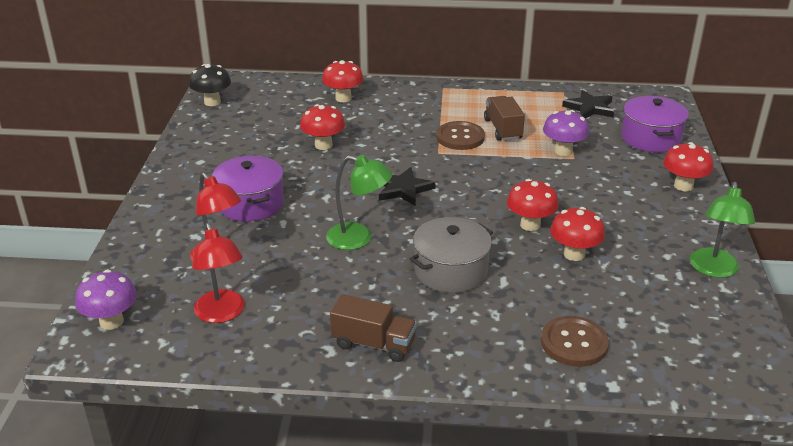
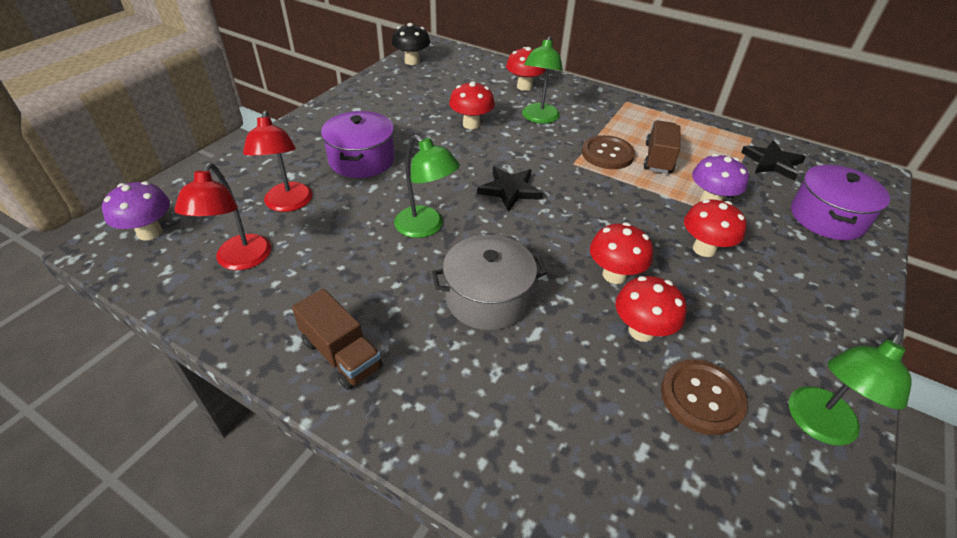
camera: 25 degrees right, 10 degrees up
(379, 123) = (539, 118): none -> green lamp
(574, 343) = (560, 455): brown button -> brown button (701, 398)
(683, 186) = (837, 290): red mushroom -> red mushroom (704, 249)

